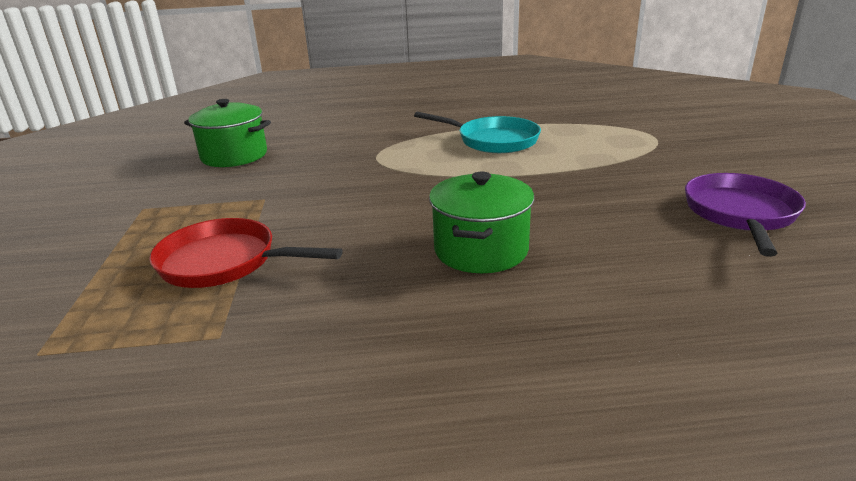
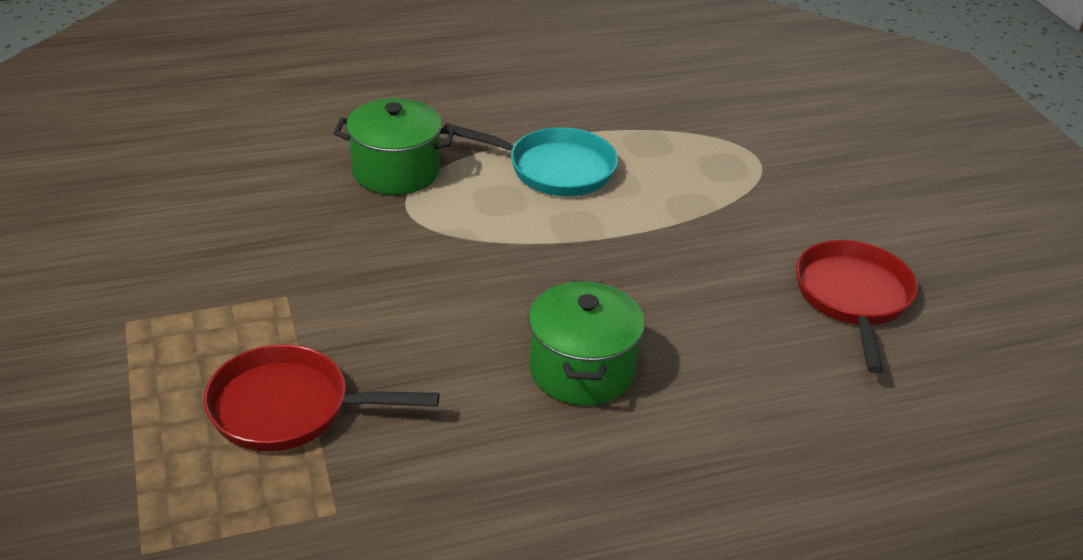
camera: 15 degrees left, 10 degrees up
(234, 156) = (200, 209): green pot -> green pot (396, 171)
(740, 214) = (853, 298): purple pan -> red pan

